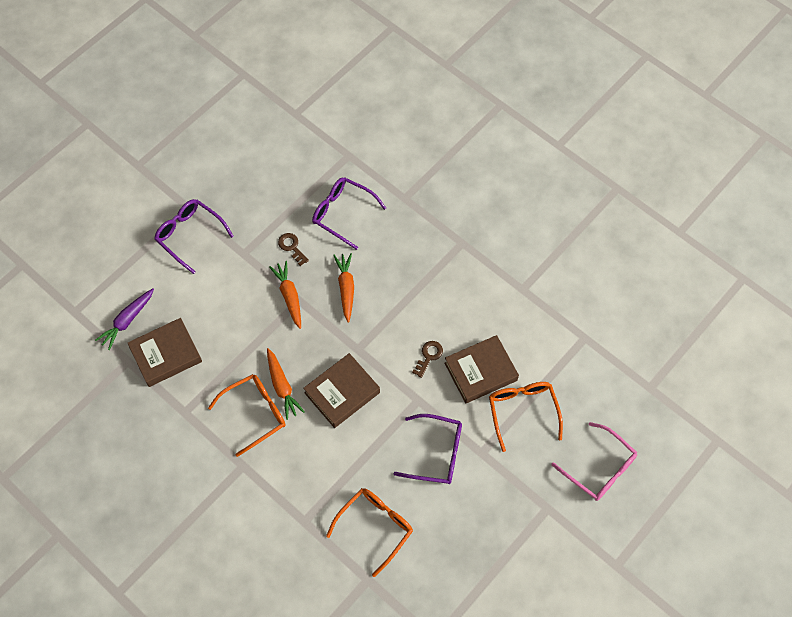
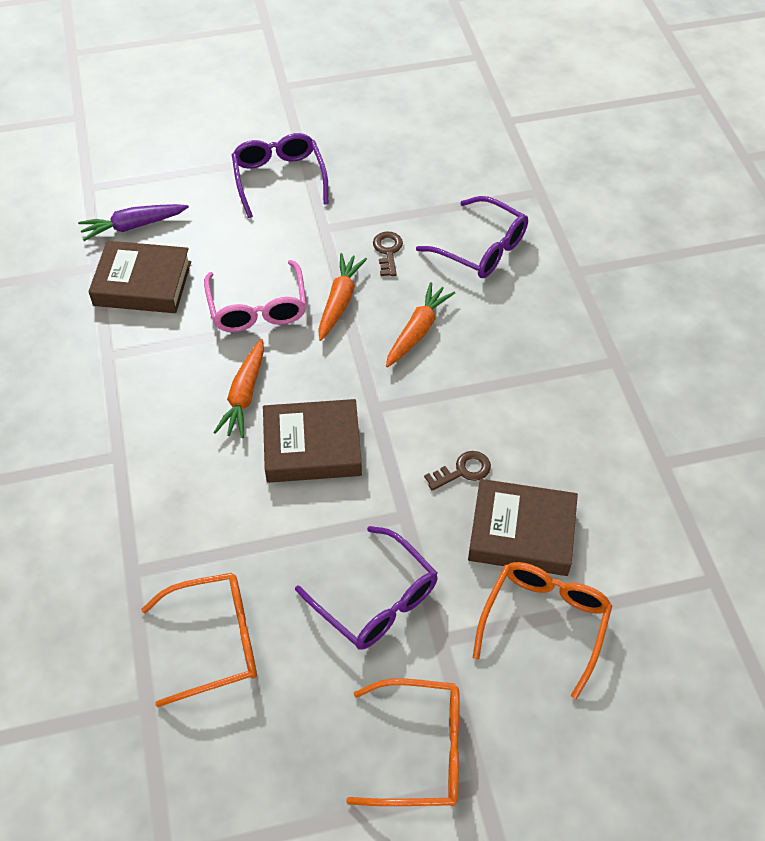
camera: 35 degrees right, 10 degrees down
(255, 413) = (185, 406): orange glasses -> orange glasses (420, 750)
(342, 213) = (481, 248): purple glasses -> purple glasses turned 150 degrees clockwise
(599, 468) = (608, 781): pink glasses -> pink glasses (258, 308)

